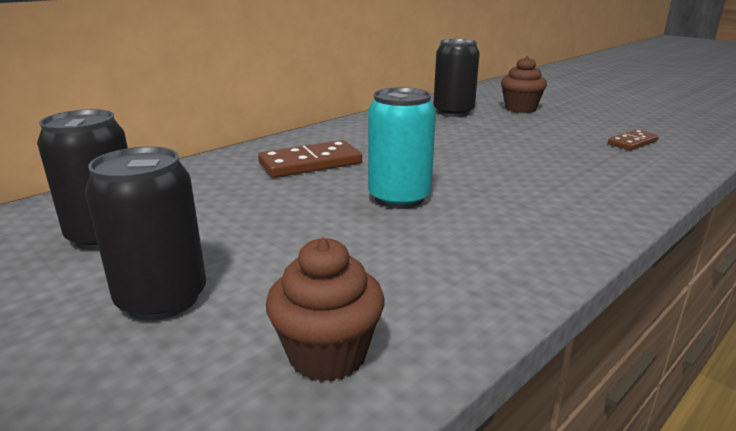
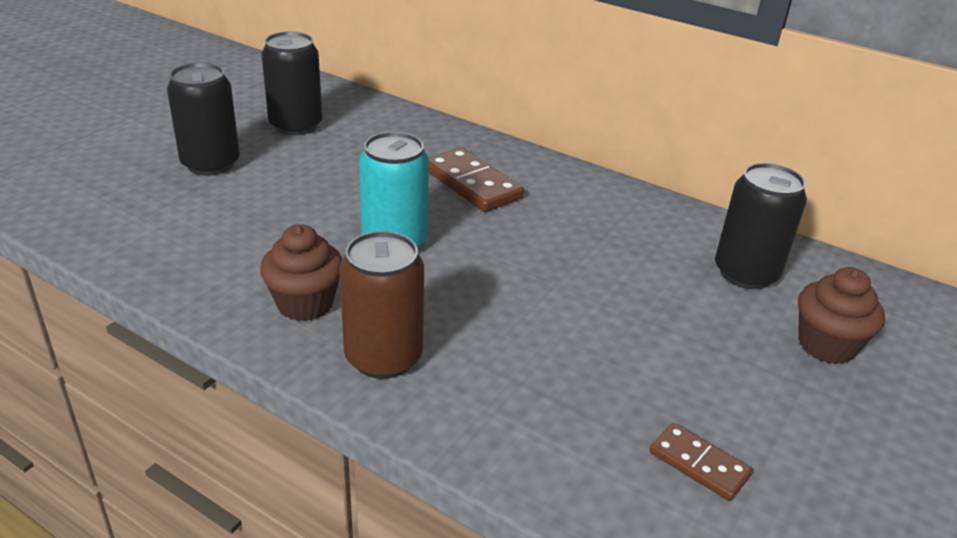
camera: 75 degrees right, 10 degrees up
(327, 354) = (143, 229): brown cupcake -> brown cupcake (305, 304)
(570, 212) = (383, 357): none -> brown can

